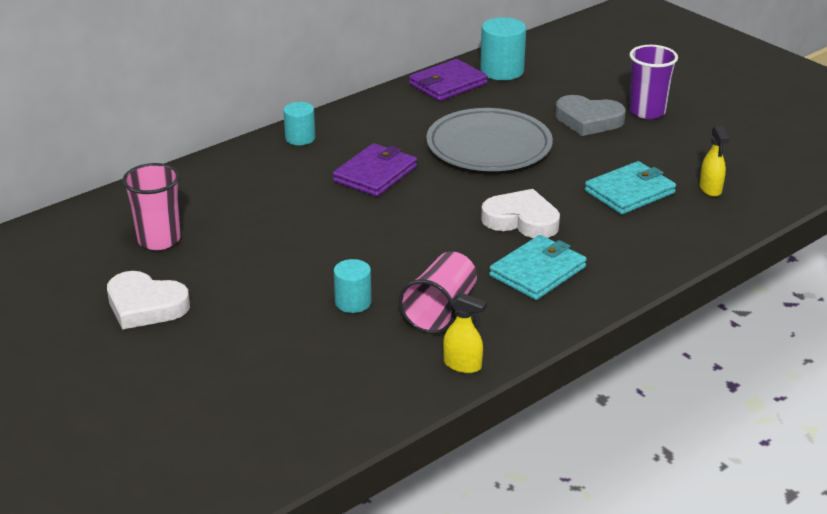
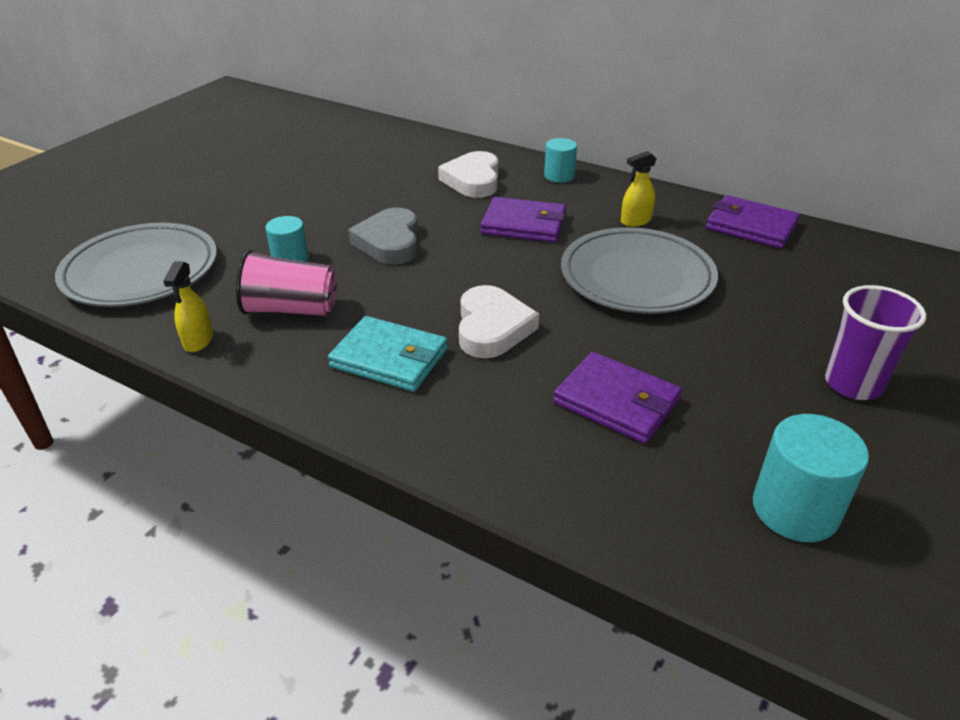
camera: 70 degrees right, 5 degrees up
(145, 306) = (257, 175): white heart -> white heart (473, 180)
(159, 240) = (352, 158): pink cup -> none
(314, 396) = (141, 271): none -> grey plate
(502, 71) = (825, 253): turquoise cylinder -> turquoise cylinder (795, 509)
(588, 120) = (773, 337): grey heart -> grey heart (389, 242)
(630, 192) = (616, 401): turquoise wallet -> purple wallet
(710, 189) = (685, 481): yellow spray bottle -> yellow spray bottle (635, 221)

